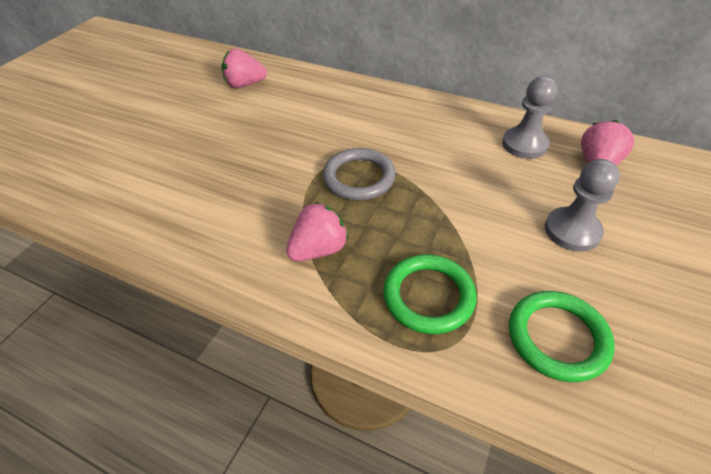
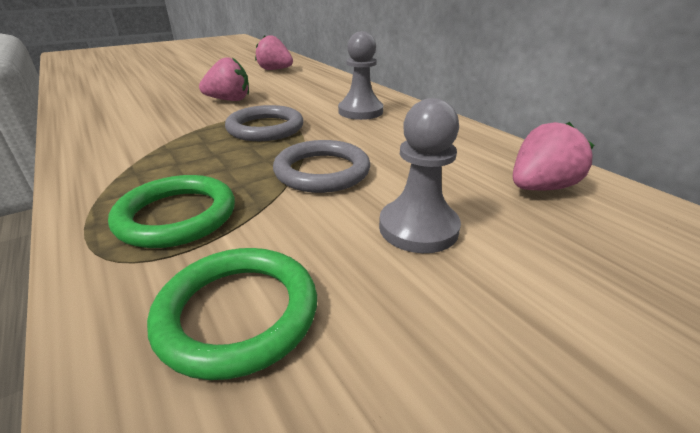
camera: 30 degrees right, 15 degrees down
(319, 249) = (156, 155): pink strawberry -> pink strawberry (229, 100)
(463, 208) = (322, 171): none -> grey ring
(524, 144) = (464, 150): grey pawn -> grey pawn (360, 111)

